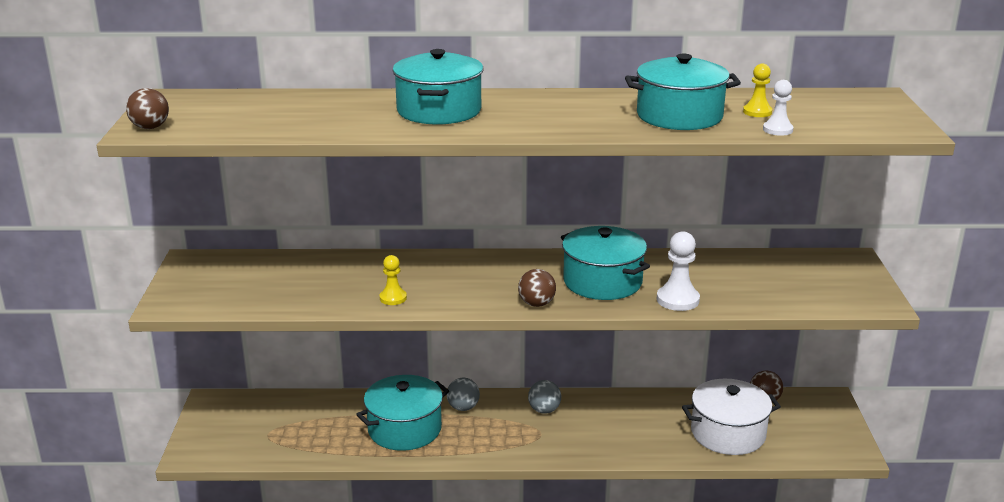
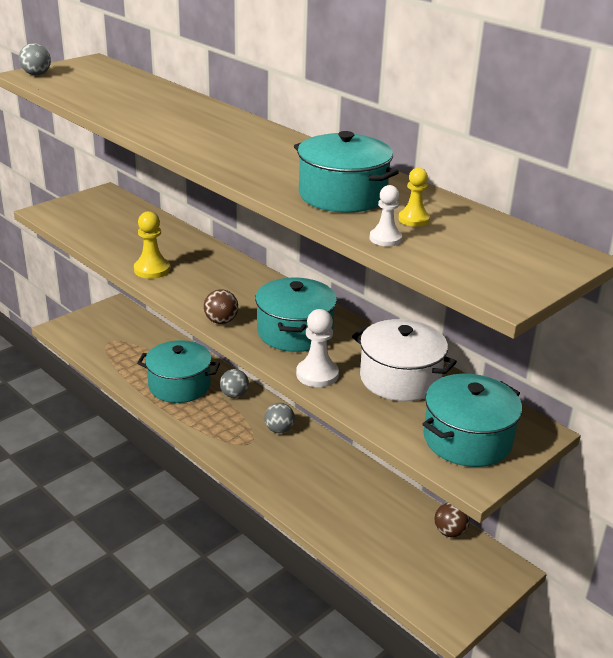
camera: 45 degrees right, 5 degrees up
(150, 127) = (36, 74): brown ball -> grey ball
(393, 298) = (152, 269): yellow pawn -> yellow pawn, size x1.57
(439, 111) = (200, 125): turquoise pot -> turquoise pot (467, 439)
(728, 433) = (374, 533): white pot -> white pot (400, 378)

